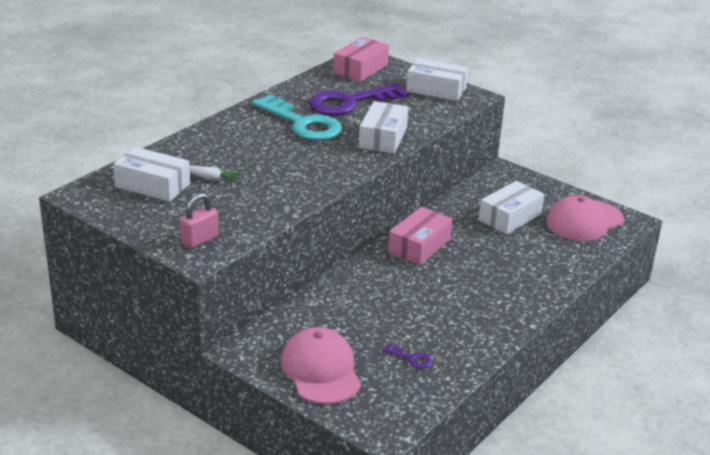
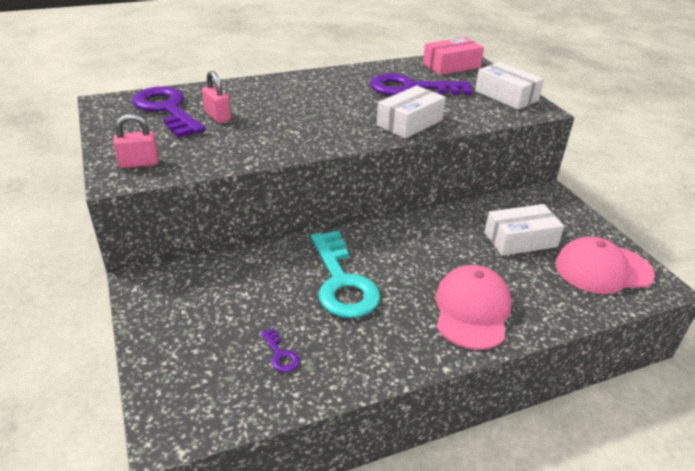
camera: 30 degrees right, 5 degrees up
(153, 185) = (167, 110): white box -> purple key
(210, 178) = (217, 116): white carrot -> pink padlock
(302, 124) = (349, 94): turquoise key -> turquoise key (342, 282)
(321, 370) = (183, 331): pink cap -> pink cap (472, 310)
(419, 245) = (401, 238): pink box -> none

